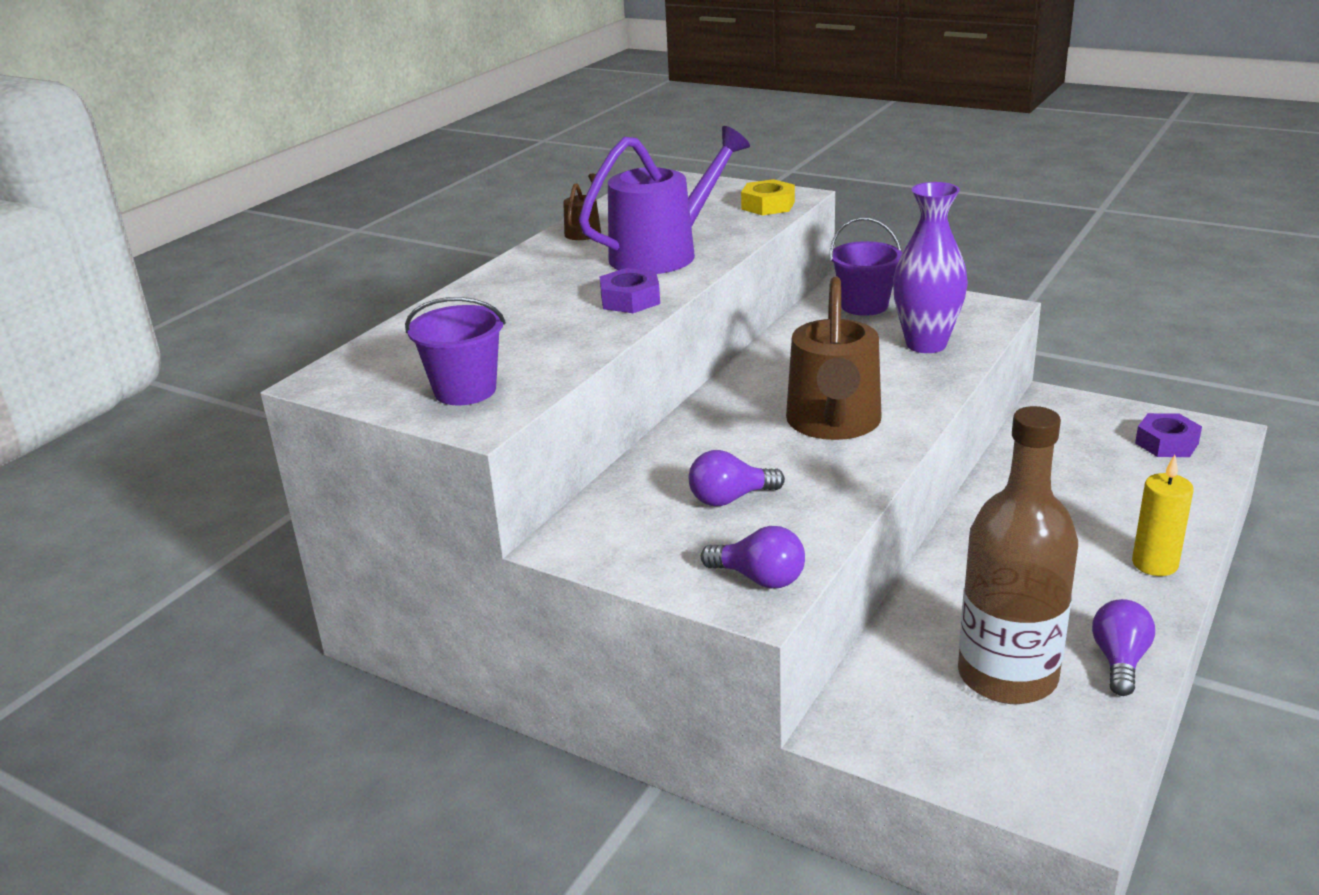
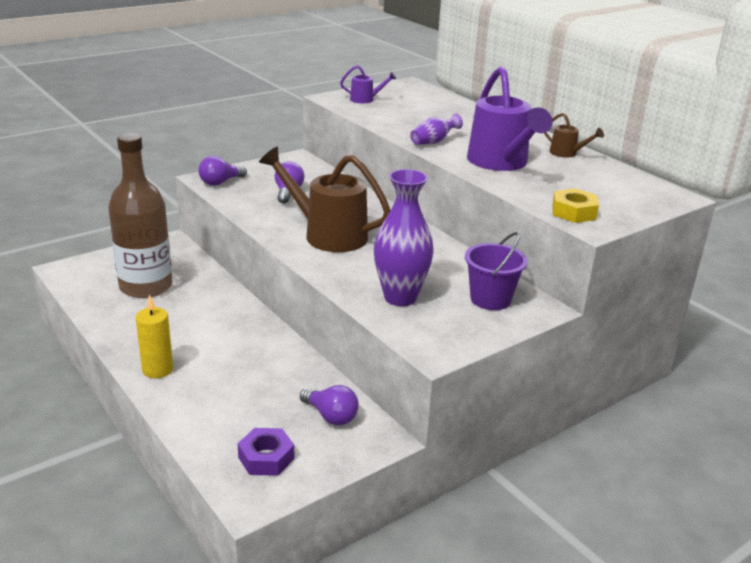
camera: 110 degrees right, 0 degrees up
(465, 390) = (366, 99): purple bucket -> purple watering can
(630, 300) = (433, 142): purple nut -> purple vase
(1119, 661) = (112, 318): purple light bulb -> purple light bulb (331, 416)

